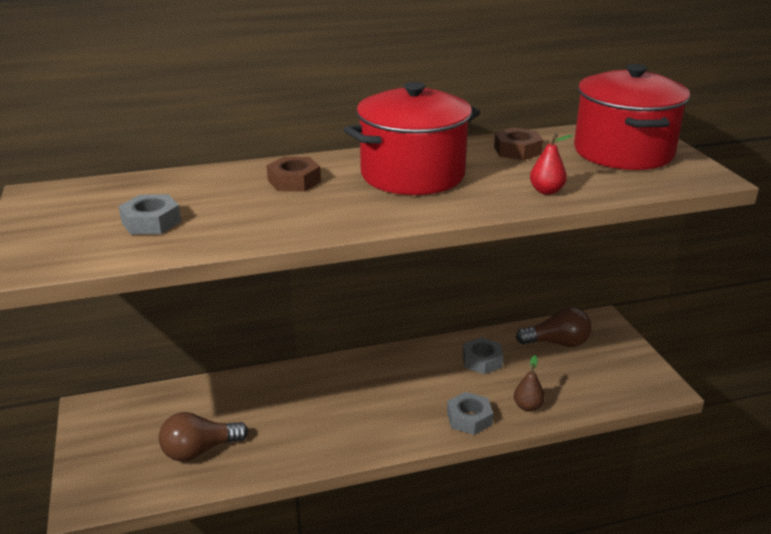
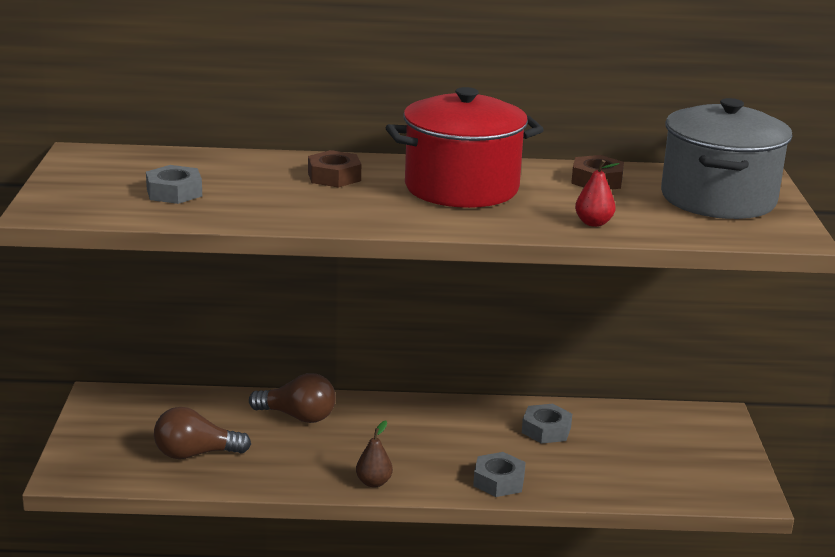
camera: 15 degrees right, 5 degrees down
(528, 406) = (573, 483): brown pear -> brown pear (373, 482)
(557, 343) = (648, 429): brown light bulb -> brown light bulb (298, 416)
(623, 152) = (718, 199): red pot -> grey pot

